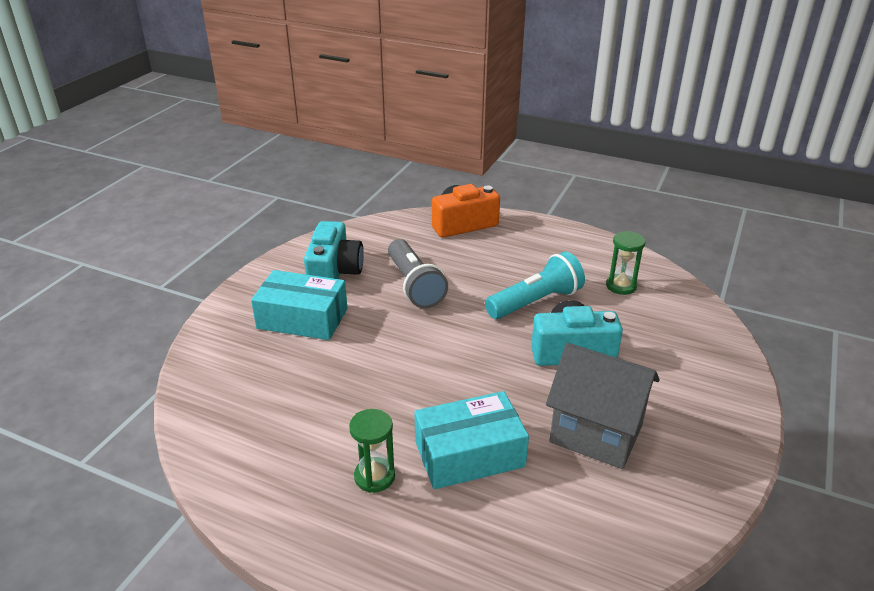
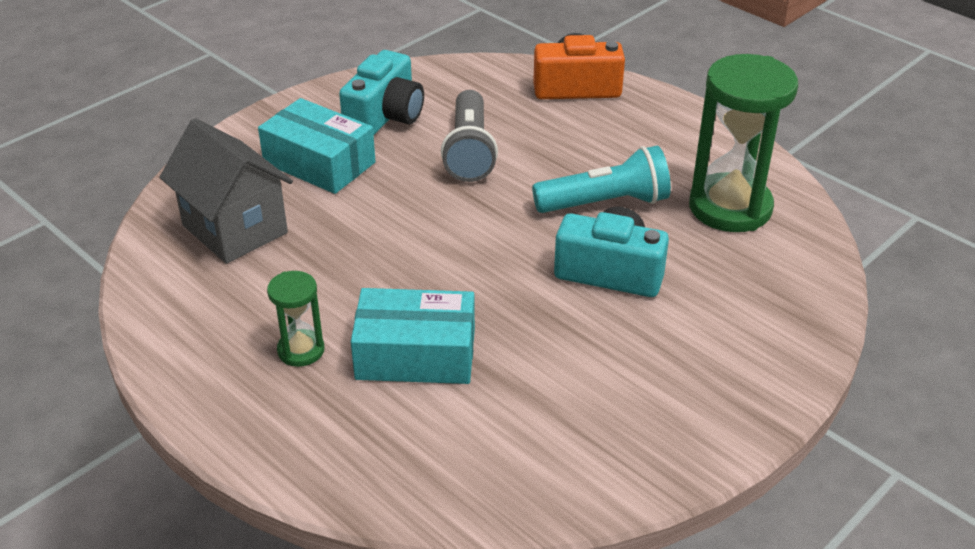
camera: 20 degrees right, 5 degrees up
(596, 433) = (575, 370): grey house -> grey house (235, 229)
(621, 286) = (730, 207): green hourglass -> green hourglass, size x2.03

